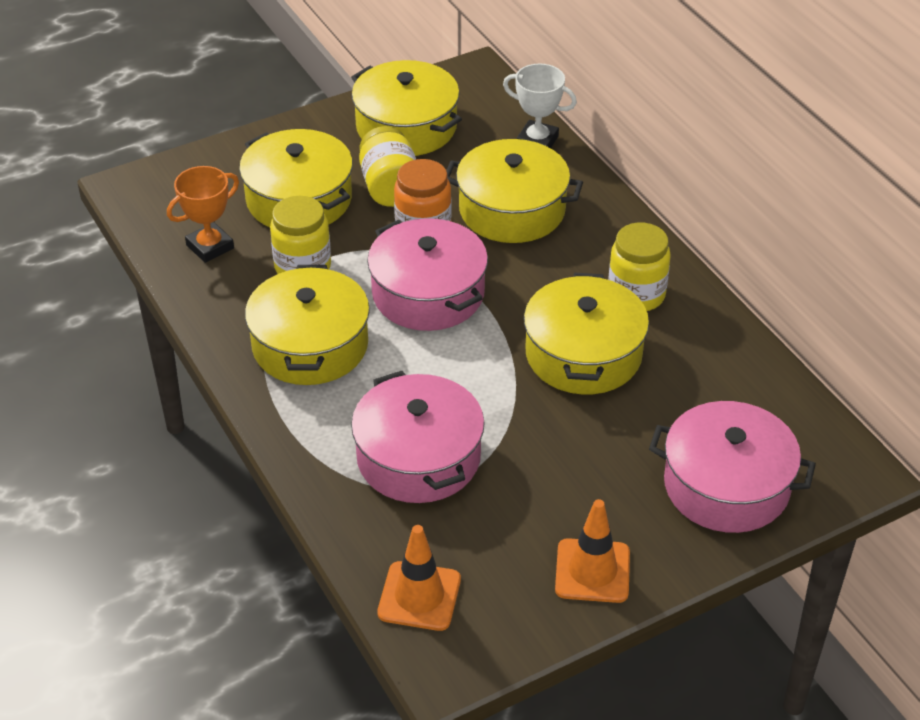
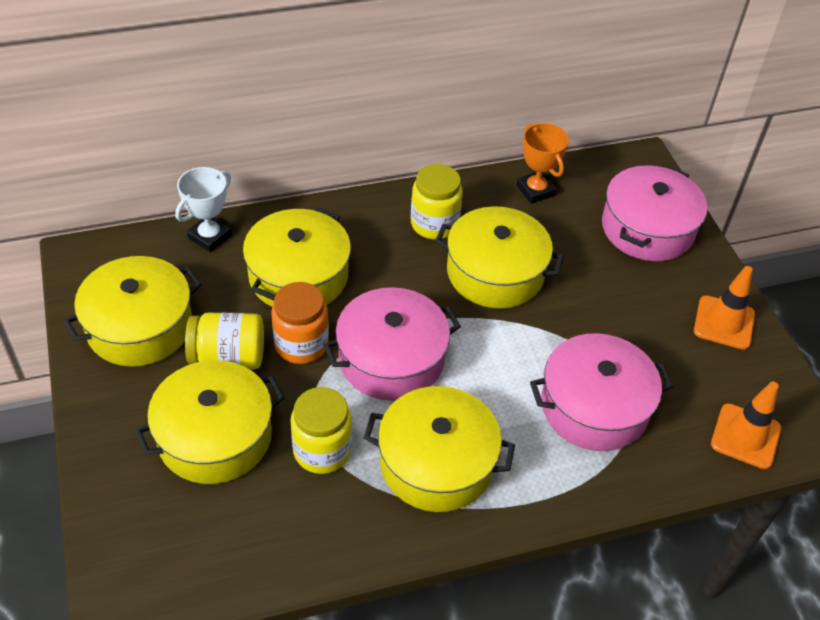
camera: 80 degrees left, 5 degrees up
(210, 247) = (260, 530): orange trophy -> orange trophy (536, 190)

